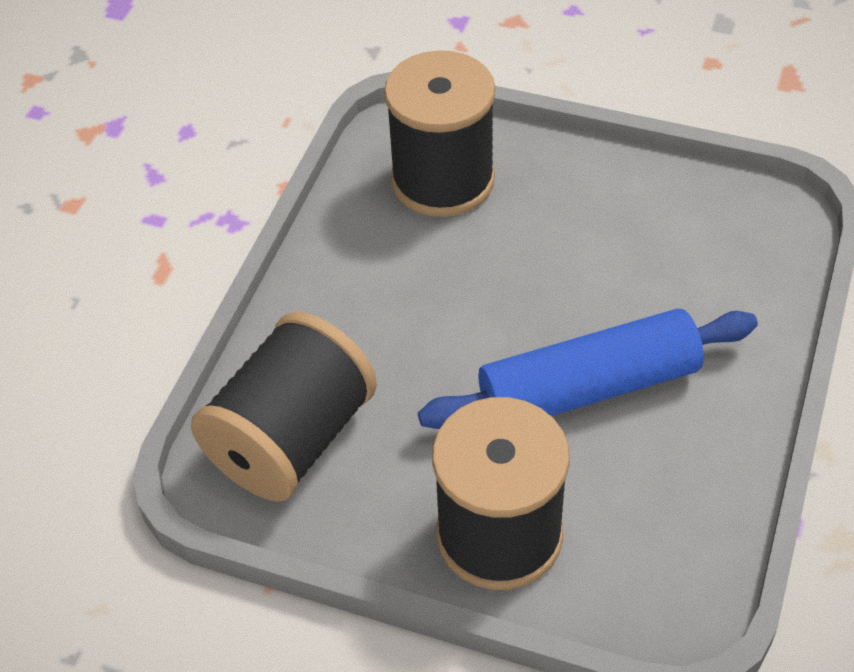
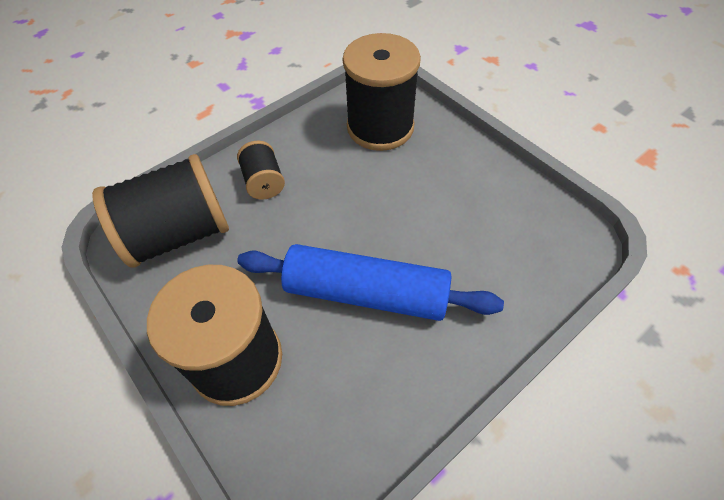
camera: 30 degrees right, 5 degrees up
(348, 322) = (264, 182): none -> black spool

